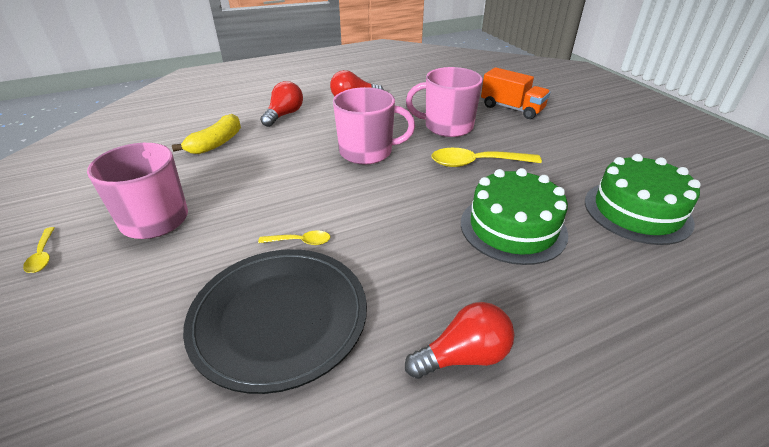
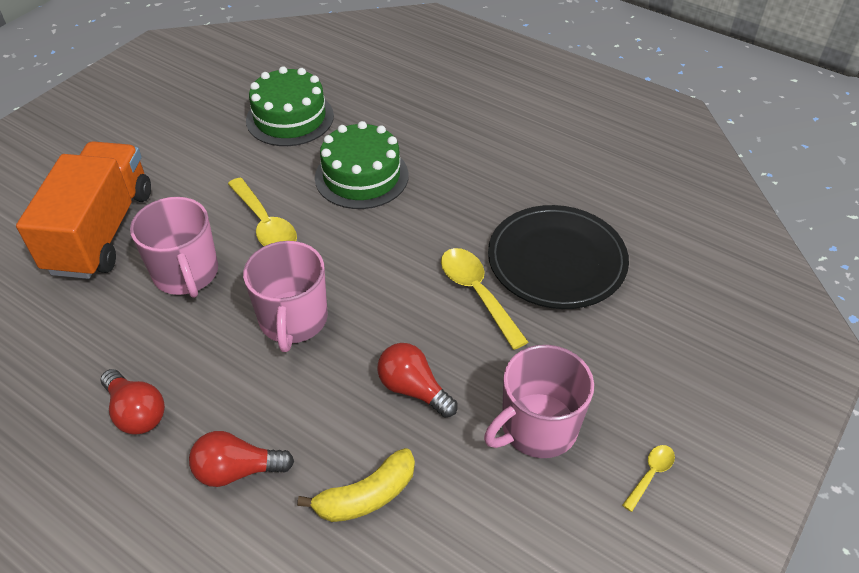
camera: 120 degrees left, 10 degrees up
(216, 143) = (366, 496): yellow banana -> yellow banana turned 150 degrees clockwise
(300, 241) = (477, 293): yellow spoon -> yellow spoon, size x1.92
(367, 152) = (293, 320): pink mug -> pink mug turned 150 degrees counterclockwise
(463, 356) = (507, 168): red light bulb -> red light bulb (413, 389)
(511, 108) = (101, 231): orange truck -> orange truck, size x1.68

